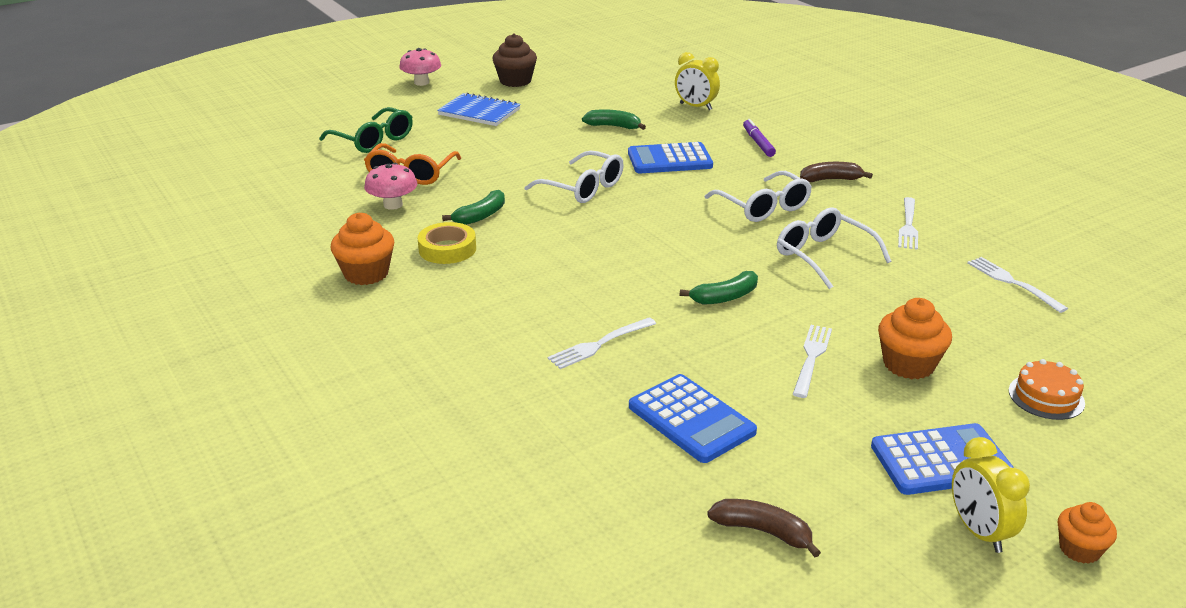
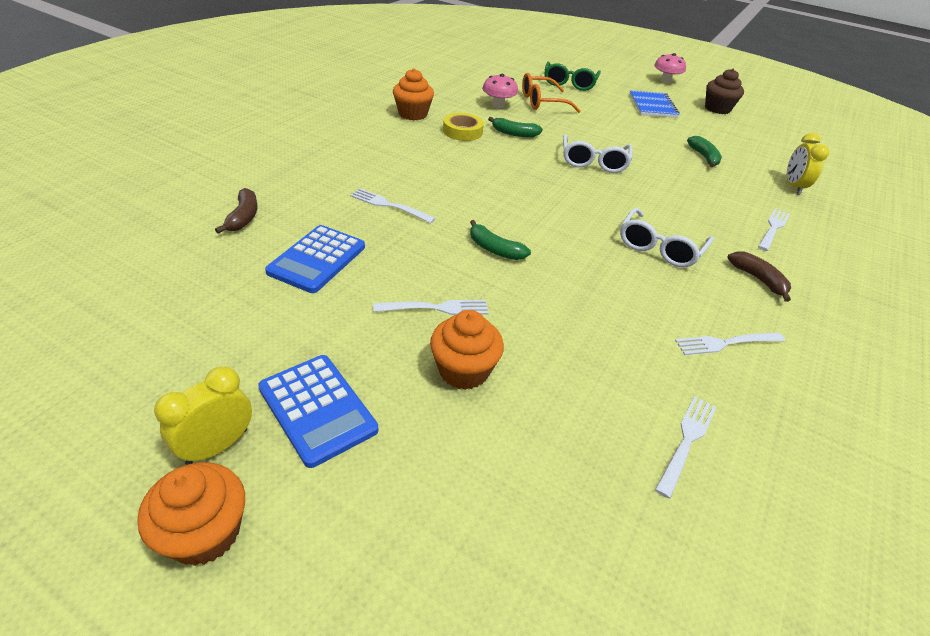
camera: 60 degrees right, 10 degrees up
(669, 160) = (683, 190): blue calculator -> none
(758, 143) = (773, 228): purple marker -> white fork
(763, 531) = (191, 314): brown banana -> brown banana (243, 217)
(823, 256) = (609, 293): white glasses -> none
(1046, 397) = (468, 488): orange cake -> none
(1079, 549) = (205, 533): orange cupcake -> orange cupcake, size x1.60

